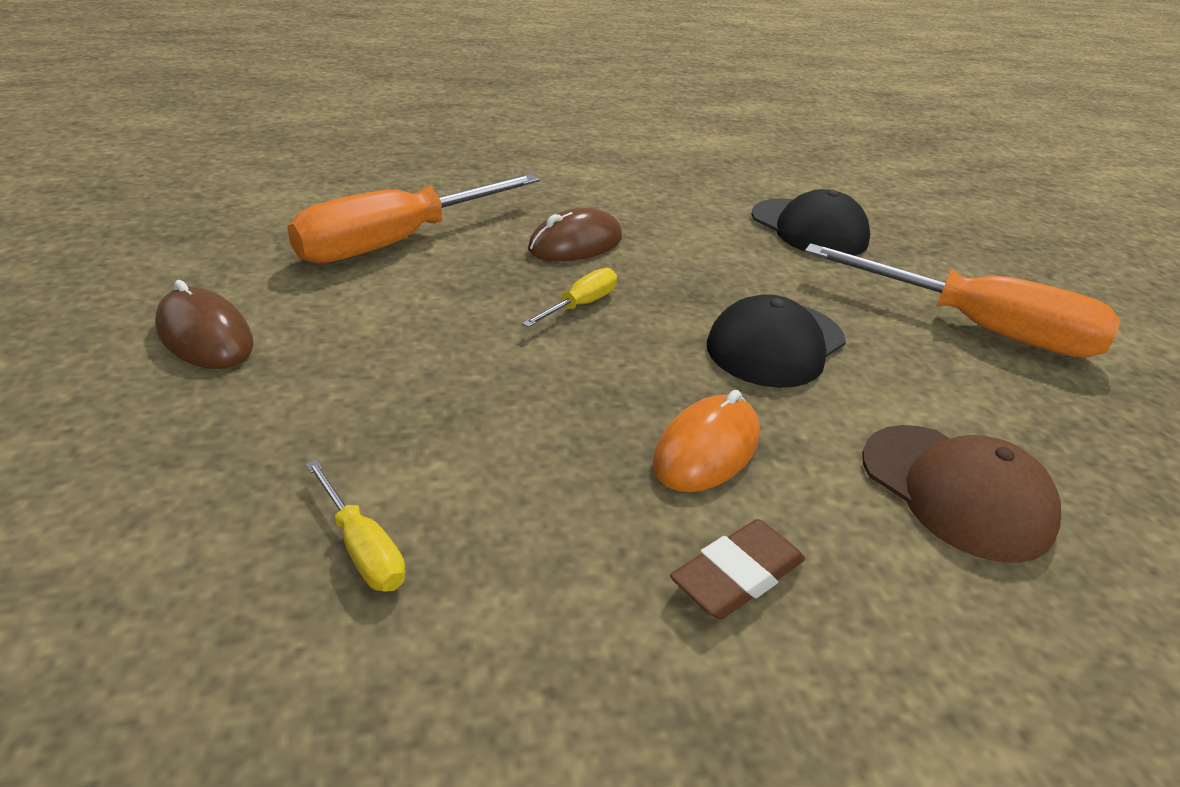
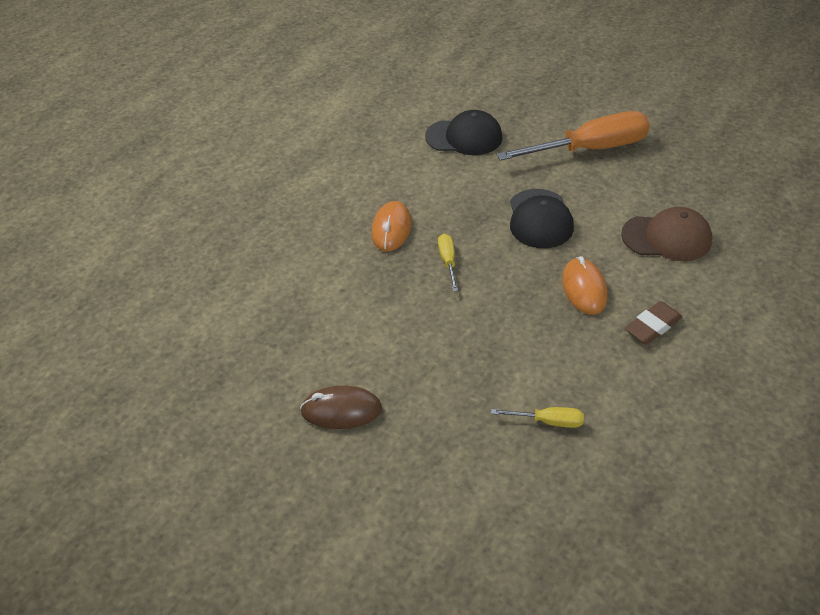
camera: 40 degrees left, 10 degrees up
(396, 242) = (318, 295): orange screwdriver -> none
(575, 244) = (391, 229): brown mouse -> orange mouse
(737, 576) = (652, 326): brown eraser -> brown eraser turned 45 degrees clockwise

